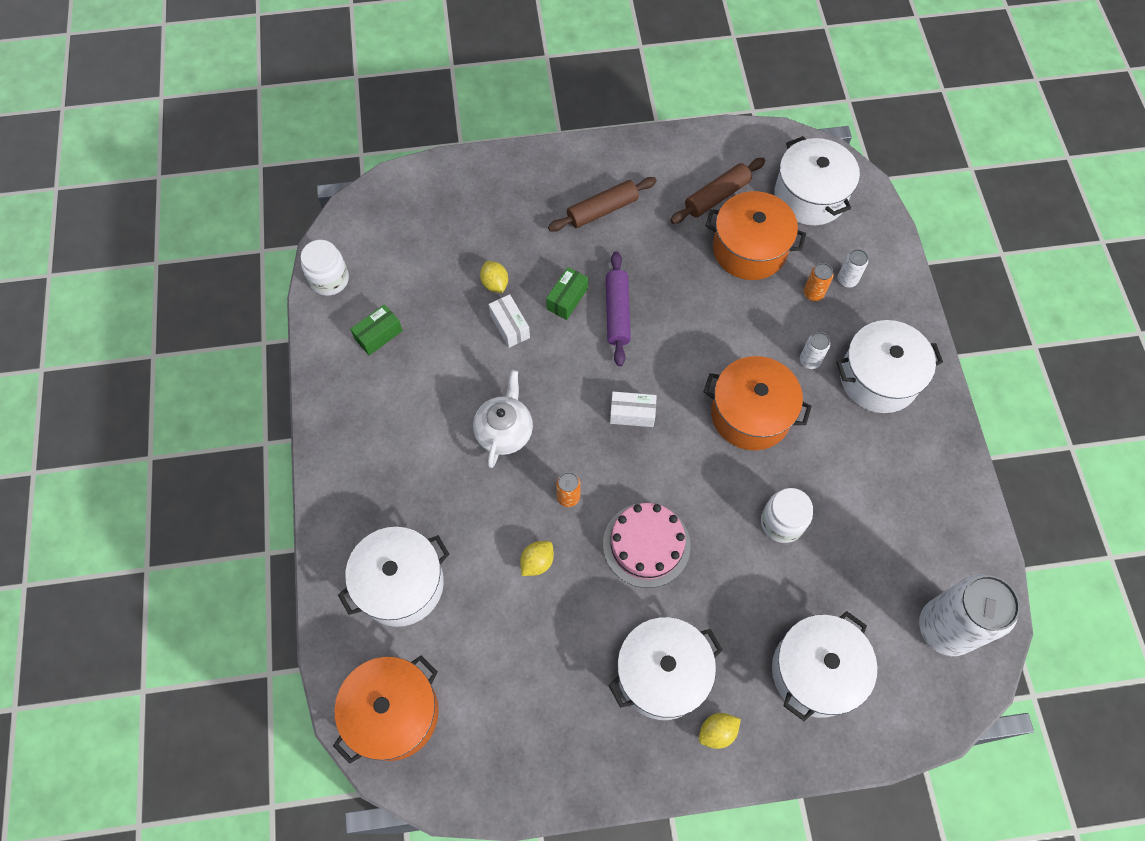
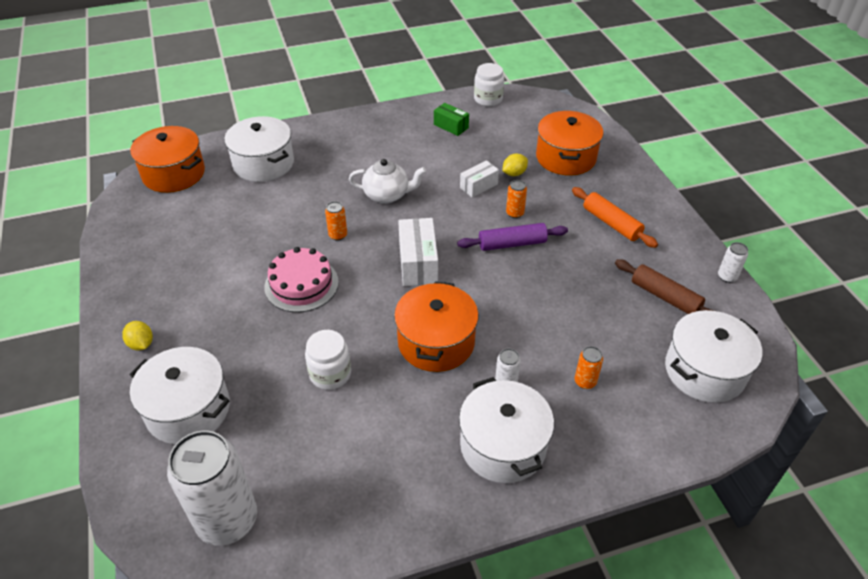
camera: 80 degrees right, 20 degrees down
(537, 562) = (283, 225): yellow lemon -> none
(567, 299) = (514, 213): green box -> orange can
(602, 210) = (611, 223): brown rolling pin -> orange rolling pin
(632, 414) = (418, 263): white box -> white box, size x1.60
(662, 674) = (192, 305): white pot -> none
(749, 249) = (616, 326): orange pot -> orange pot (565, 157)
(847, 280) = (613, 410): white can -> white can (727, 277)

